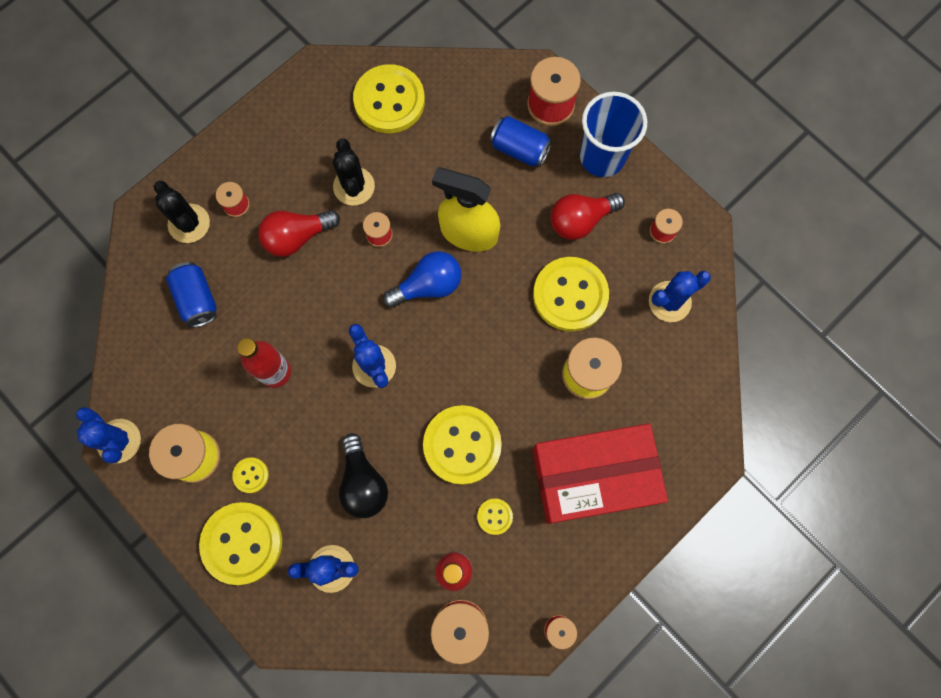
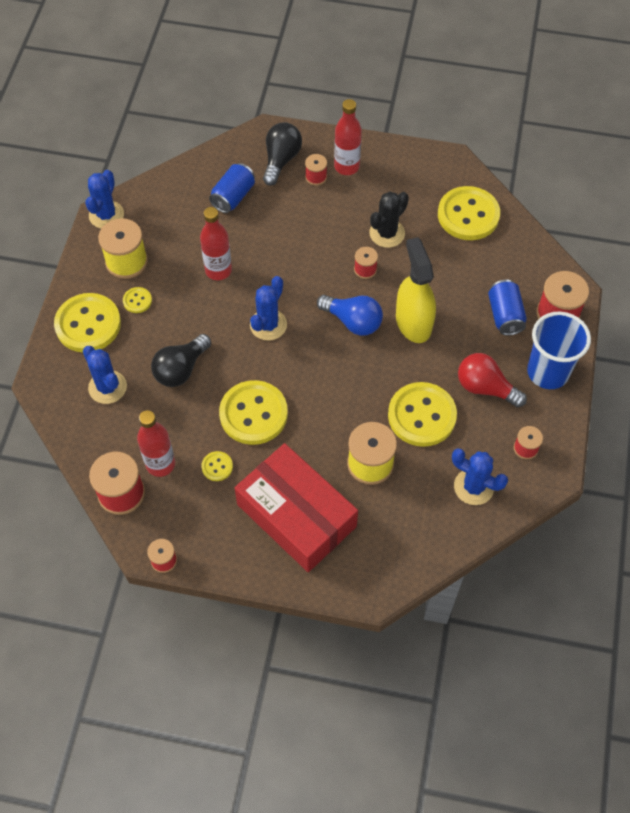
camera: 55 degrees right, 15 degrees down
(189, 223) = (281, 160): black cactus -> black light bulb
(247, 168) = (346, 166): none -> red bottle
(297, 237) = (322, 224): red light bulb -> none

